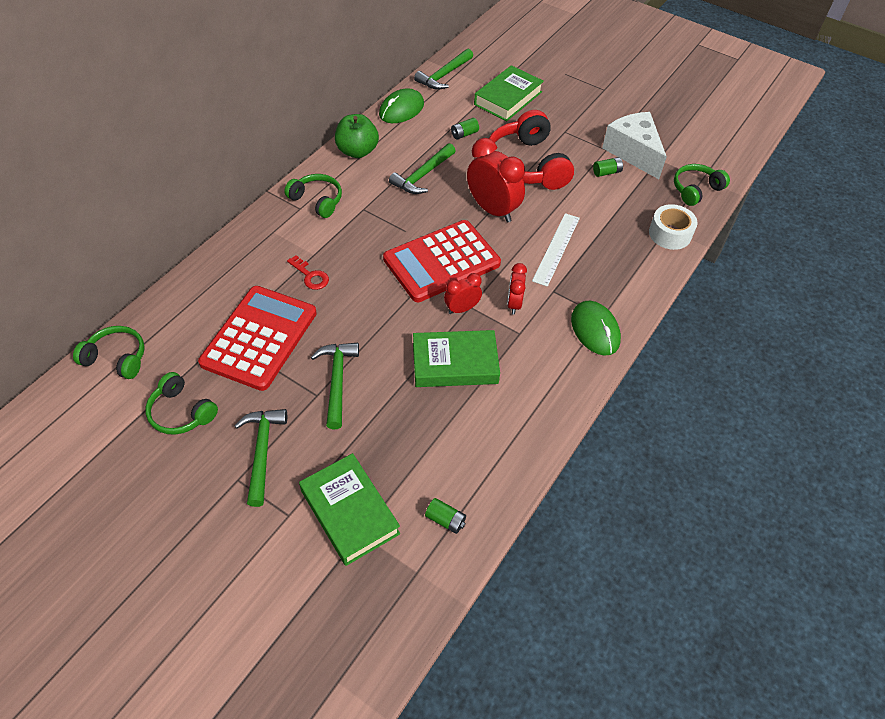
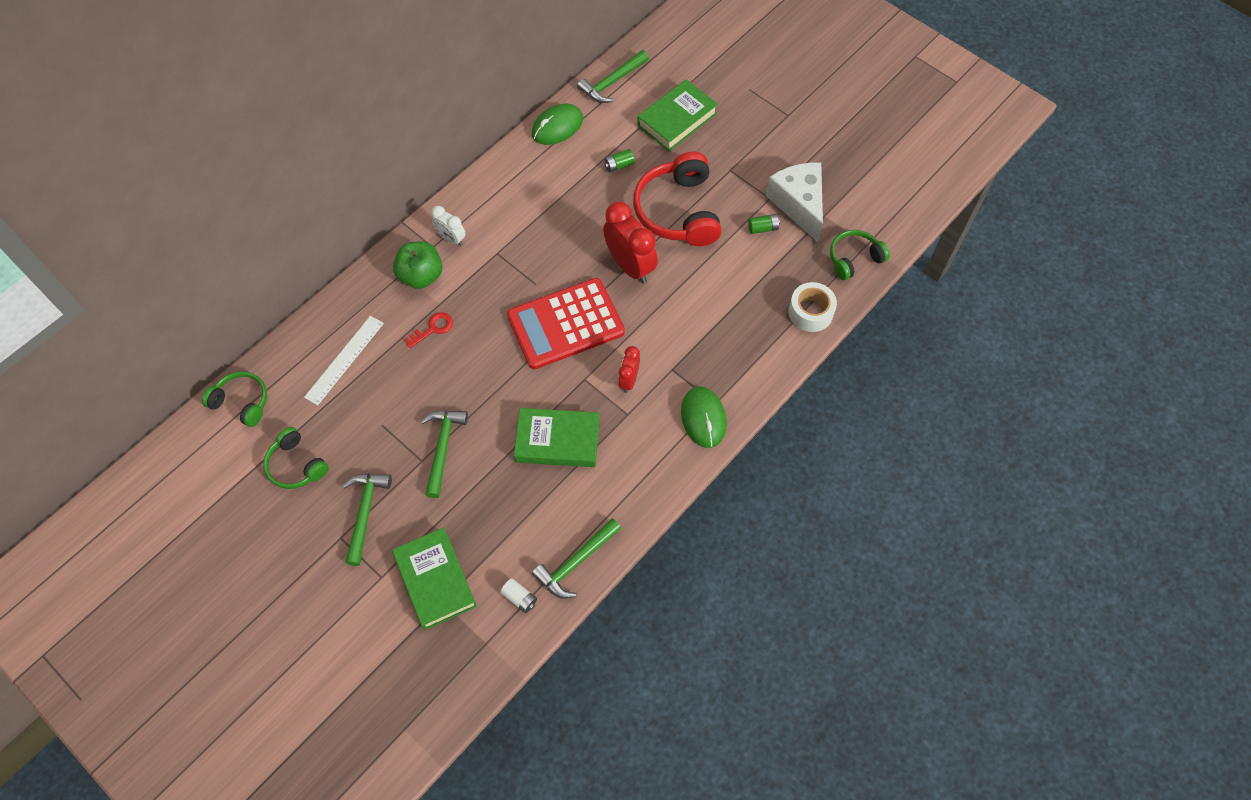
camera: 10 degrees right, 10 degrees up
(259, 338) = (375, 394): red calculator -> none
(310, 276) = (433, 328): red key -> red key turned 90 degrees counterclockwise
(317, 200) = (451, 238): green headphones -> white clock
(357, 151) = (501, 179): green apple -> green apple (421, 276)
(422, 175) = (565, 216): green hammer -> green hammer (576, 562)
(445, 520) = (519, 598): green battery -> white battery
(461, 309) = (575, 381): red clock -> none
(556, 249) = (686, 319): white ruler -> white ruler (344, 360)

